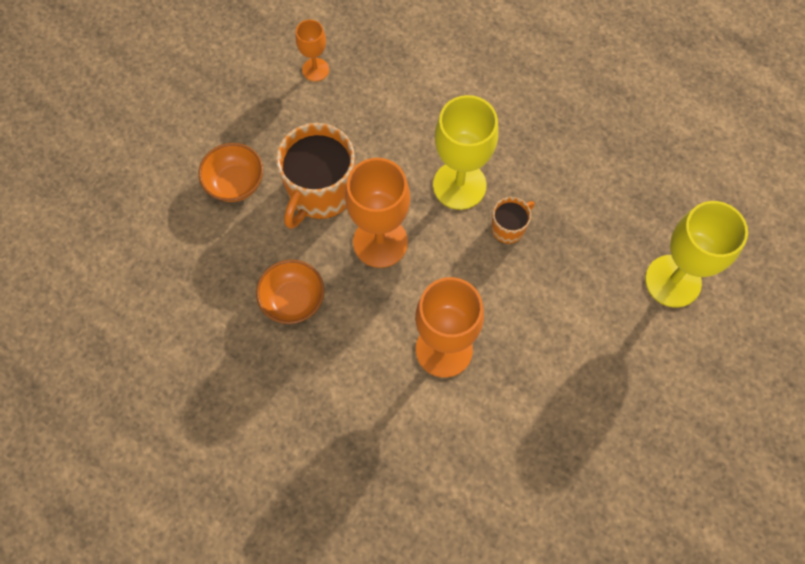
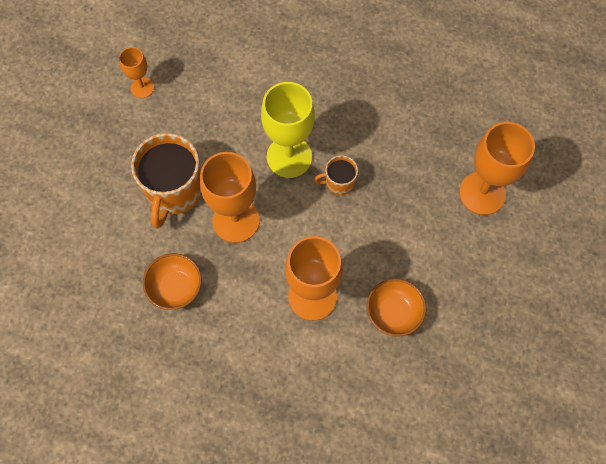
camera: 15 degrees left, 0 degrees up
(235, 183) = (99, 201): orange bowl -> orange bowl (393, 313)
(508, 228) = (339, 182): orange mug -> orange mug turned 135 degrees counterclockwise
(673, 281) = (482, 193): yellow goblet -> orange goblet

